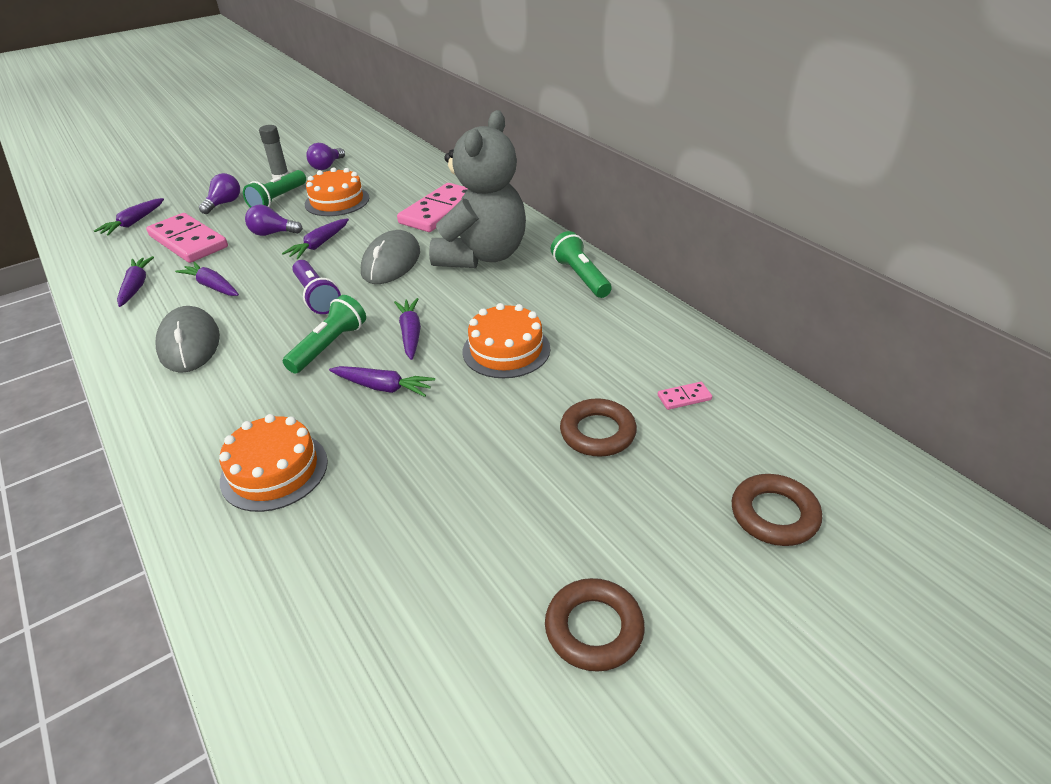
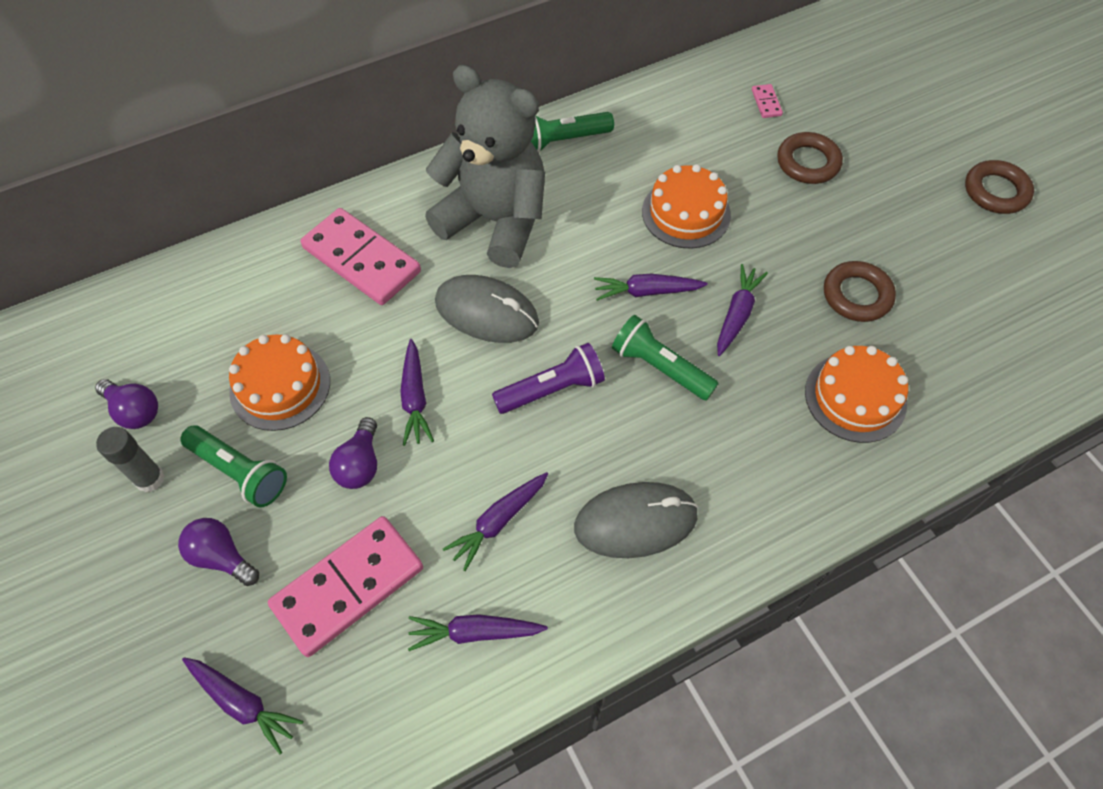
camera: 85 degrees left, 20 degrees up
(319, 245) = (415, 398): purple carrot -> purple carrot turned 45 degrees clockwise
(774, 514) = (892, 84): brown ring -> brown ring (857, 295)

